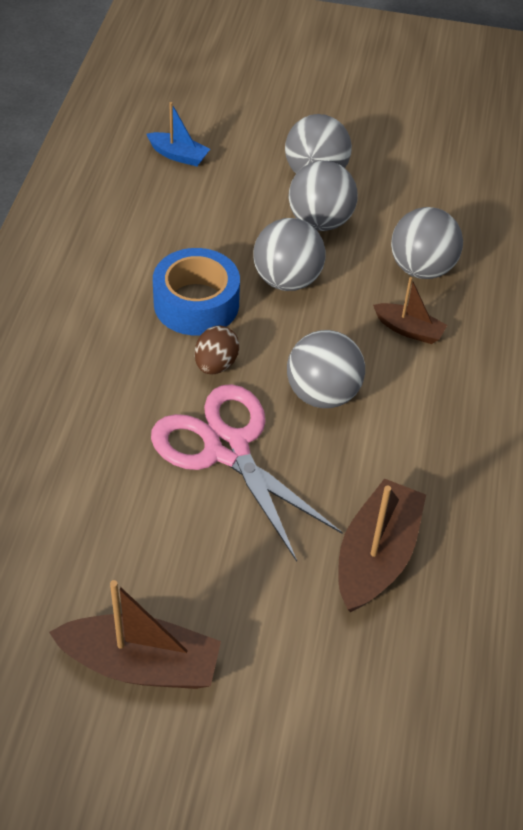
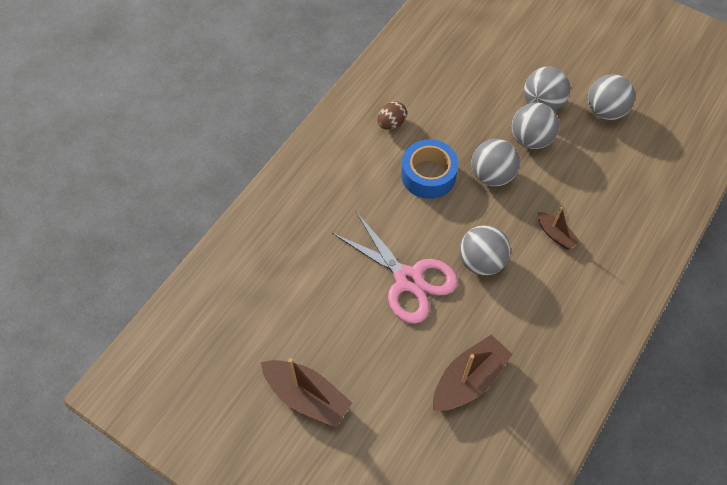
camera: 25 degrees right, 10 degrees up
(178, 155) = (459, 66): blue boat -> none
(216, 364) = (424, 220): brown egg -> brown egg (391, 123)
(227, 449) = (408, 279): pink scissors -> pink scissors turned 150 degrees clockwise
(421, 268) = (583, 193): grey ball -> grey ball (605, 111)

